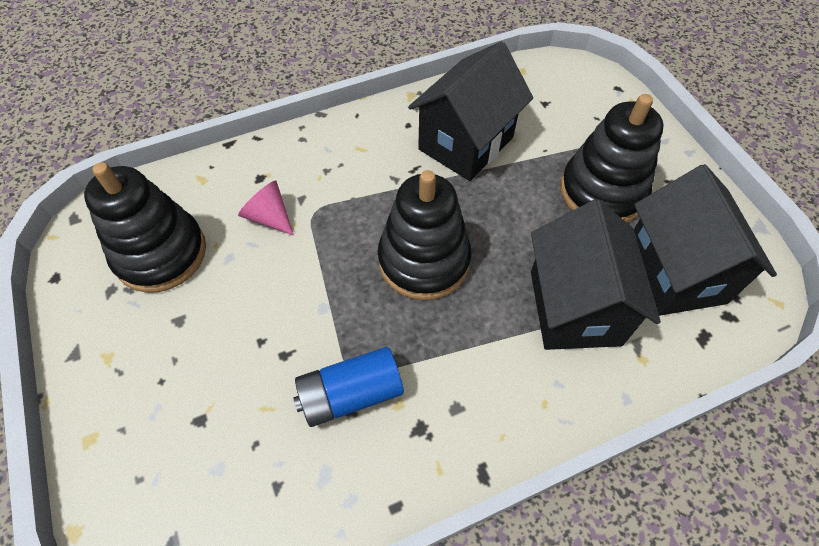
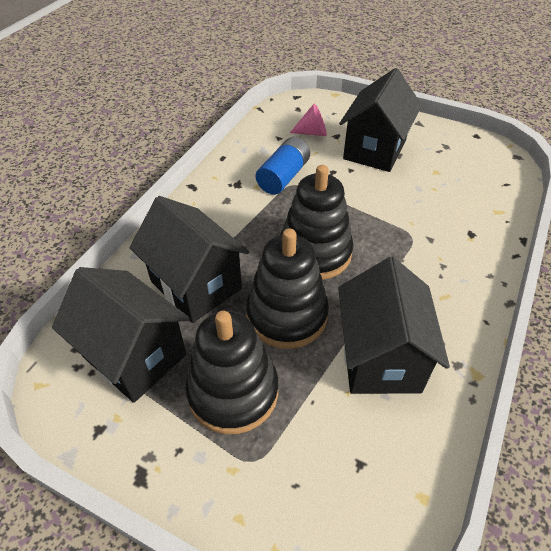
camera: 140 degrees right, 10 degrees down
(161, 253) = (452, 169): black stacking toy -> black stacking toy (287, 315)
(192, 350) = (374, 150): none -> black house
(269, 216) = (431, 218): pink cone -> pink cone (312, 132)

